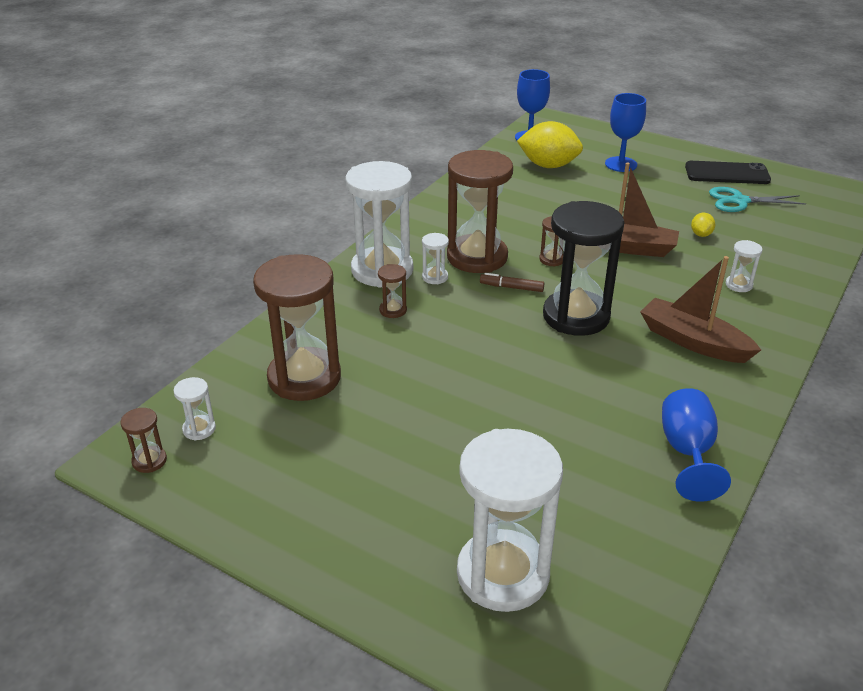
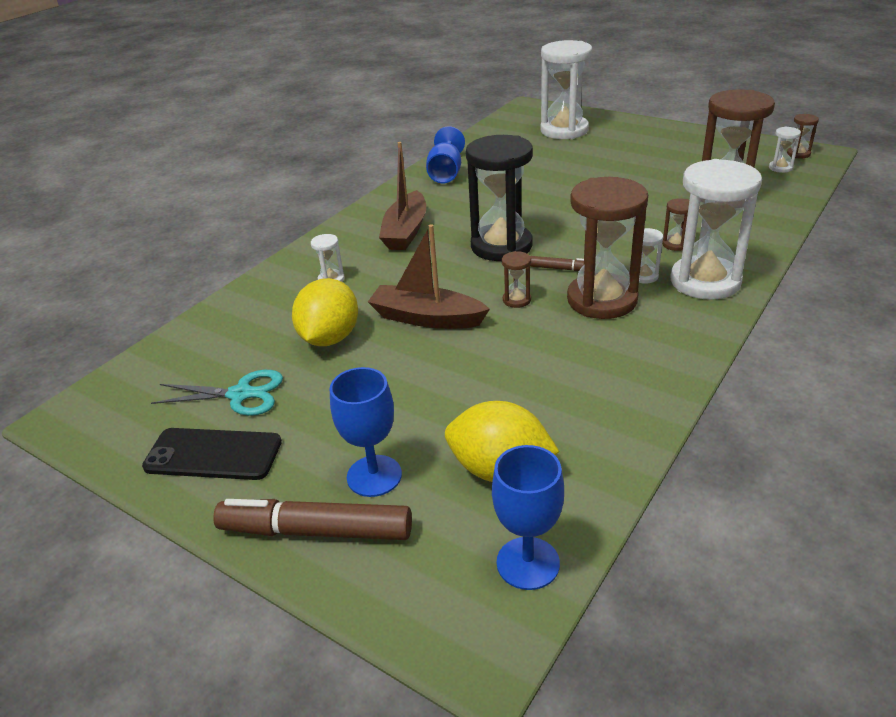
camera: 175 degrees left, 0 degrees up
(640, 147) = (316, 531): none -> brown marker
(693, 342) = (406, 231): brown boat -> brown boat turned 60 degrees clockwise
(701, 234) = (330, 338): yellow lemon -> yellow lemon, size x2.23

